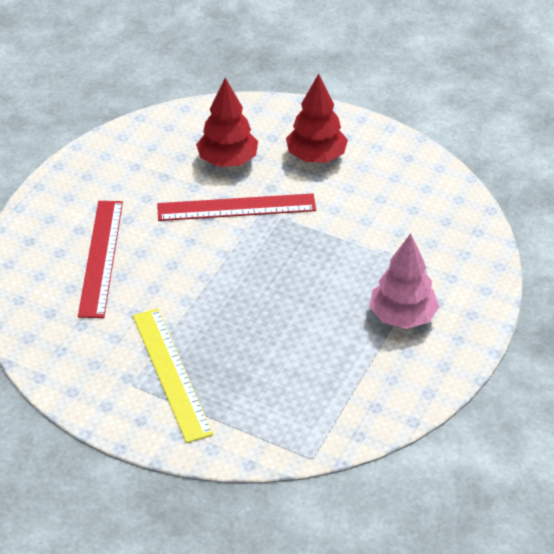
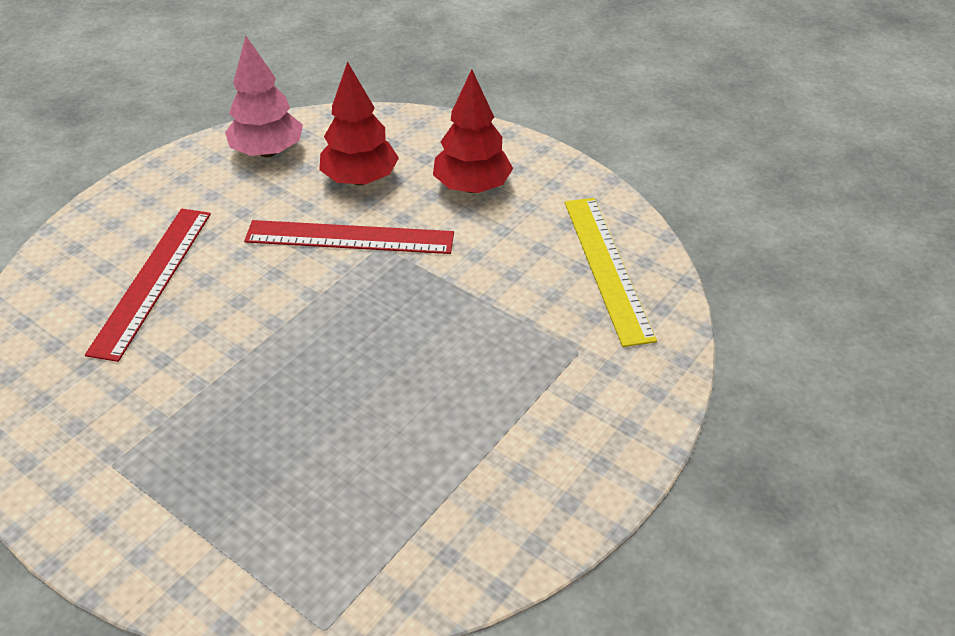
camera: 10 degrees right, 0 degrees up
(171, 373) = (173, 456): yellow ruler -> yellow ruler (607, 267)
(402, 317) = (526, 416): pink tree -> pink tree (267, 152)

